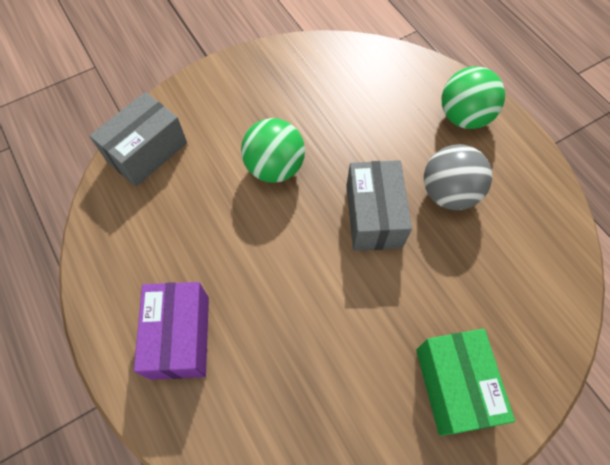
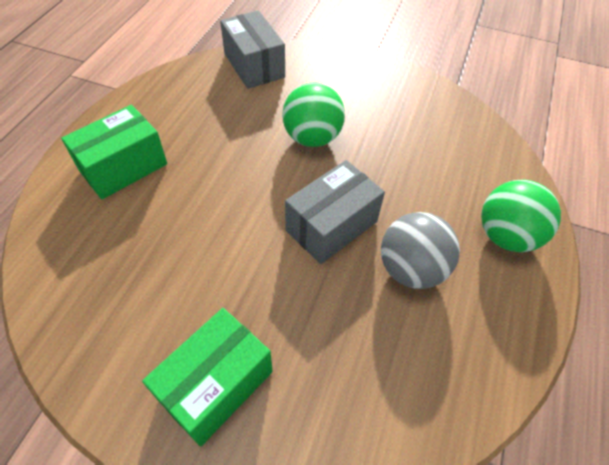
camera: 50 degrees right, 10 degrees down
(147, 151) = (254, 65): grey box -> grey box turned 60 degrees clockwise
(180, 337) = (123, 167): purple box -> green box

